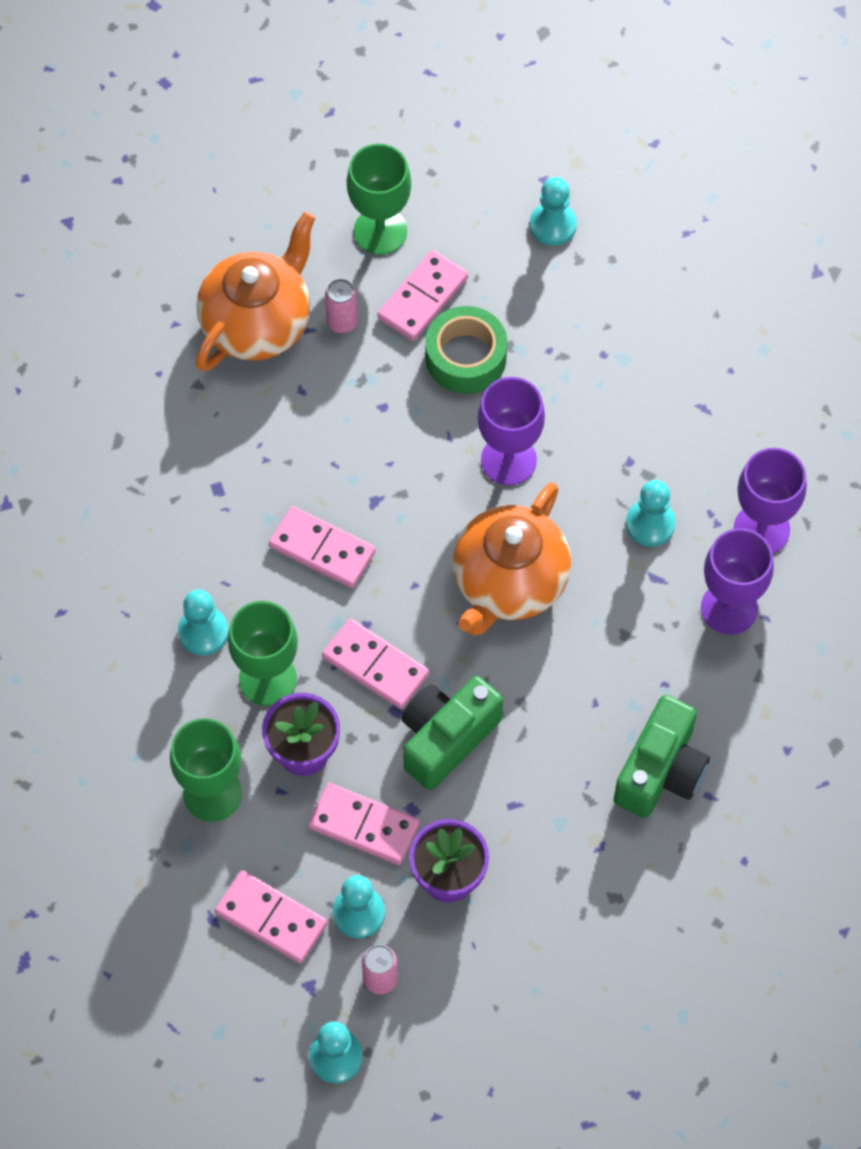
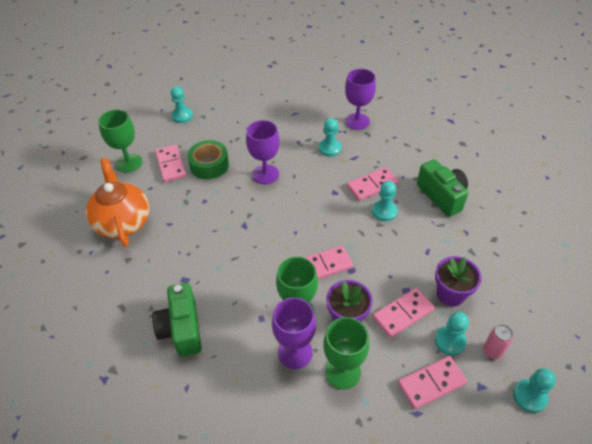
camera: 55 degrees left, 15 degrees down
(203, 632) = (251, 326): turquoise pawn -> turquoise pawn (384, 211)
(322, 549) = (250, 256): pink domino -> pink domino (372, 185)
(342, 322) = (153, 194): pink can -> none
(446, 738) = (378, 259): green camera -> green camera (182, 329)
(509, 583) = (320, 201): orange teapot -> none
(729, 608) = (383, 144): purple goblet -> purple goblet (295, 352)

